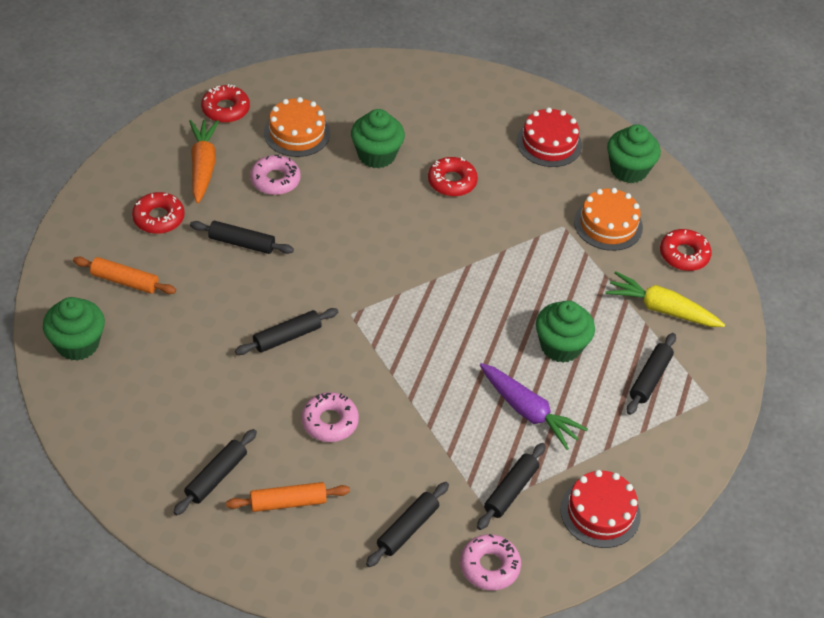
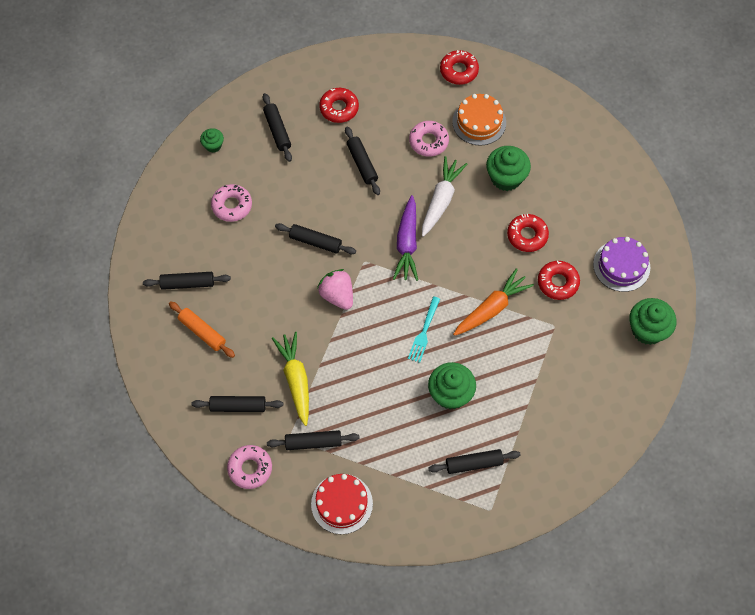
camera: 55 degrees right, 15 degrees up
(77, 344) = (213, 145): green cupcake -> green cupcake, size x0.54
(125, 281) = (277, 130): orange rolling pin -> black rolling pin
(203, 166) = (401, 97): orange carrot -> orange carrot (491, 308)
(330, 422) = (275, 310): pink donut -> pink donut (232, 205)
(348, 214) = (441, 200): none -> white carrot
(366, 360) = (337, 295): none -> pink strawberry
(475, 321) = (424, 332): none -> turquoise fork
(528, 411) = (381, 411): purple carrot -> purple carrot (407, 243)
(549, 143) = (621, 266): red cake -> purple cake
(608, 224) = (583, 351): orange cake -> none
(662, 309) = (540, 433): yellow carrot -> yellow carrot (296, 380)
(684, 255) = (603, 415): red donut -> red donut (558, 282)

